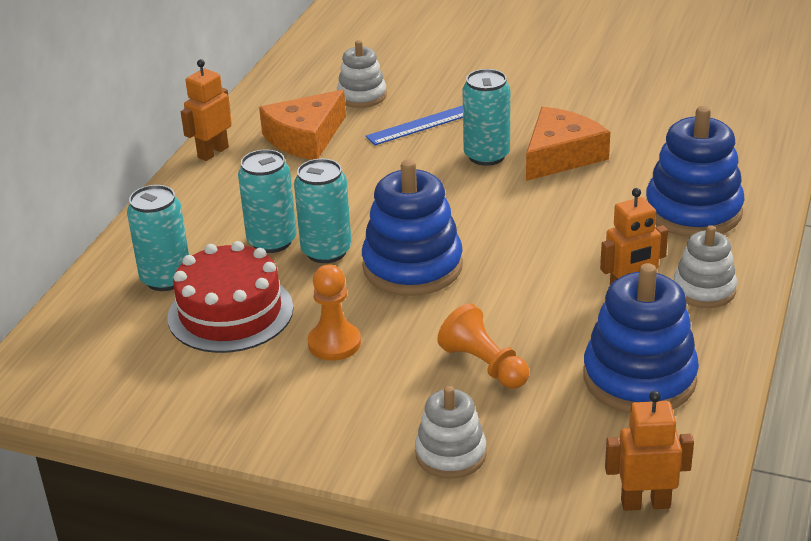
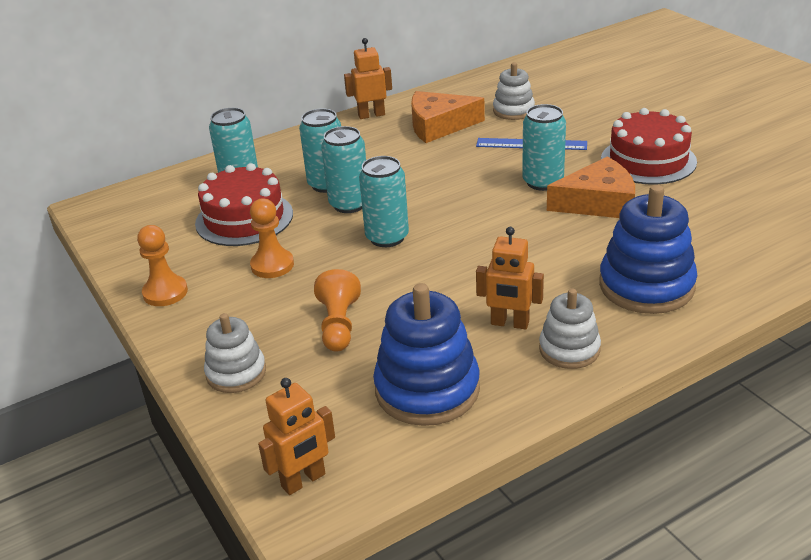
camera: 40 degrees right, 0 degrees up
(257, 422) = (165, 292): none -> orange pawn
(412, 267) = (387, 237): blue stacking toy -> turquoise can
(552, 101) = (648, 160): none -> red cake
(645, 503) = (304, 481): orange robot -> orange robot turned 105 degrees clockwise

